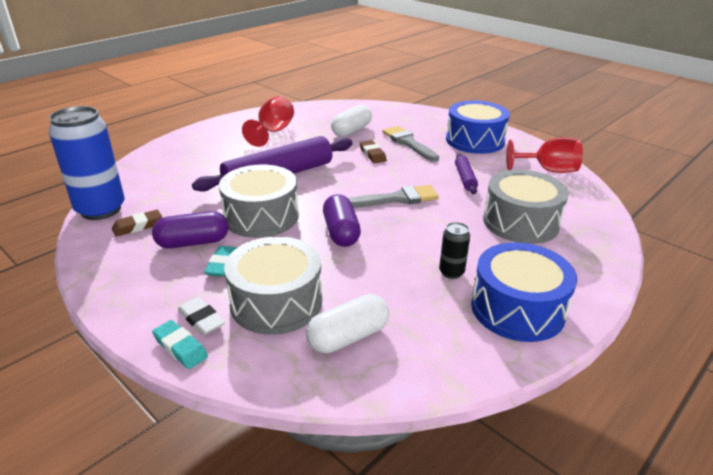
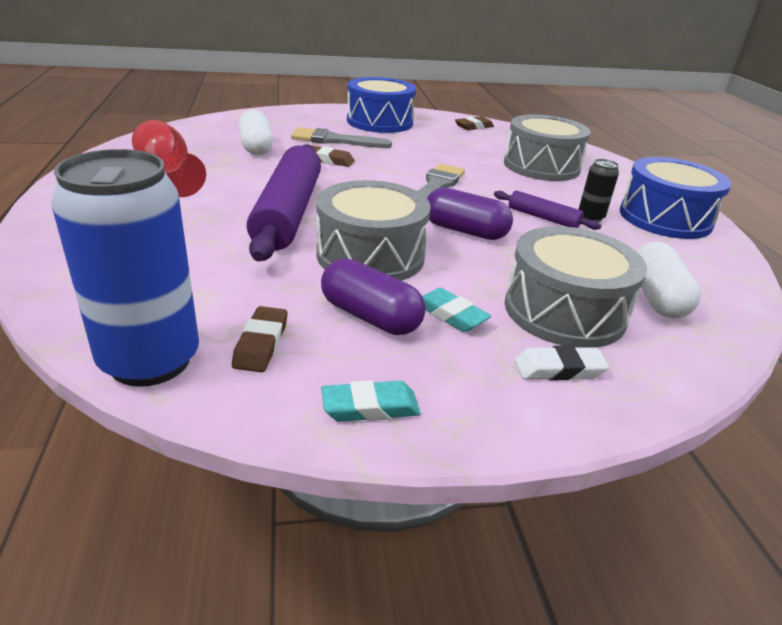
camera: 55 degrees left, 0 degrees up
(180, 347) = (608, 403): turquoise eraser -> turquoise eraser (370, 407)
(193, 242) = (370, 316): purple capsule -> purple capsule turned 75 degrees counterclockwise
(465, 178) = (441, 151): purple rolling pin -> purple rolling pin (543, 218)
(548, 170) = (473, 127): red goblet -> brown eraser

